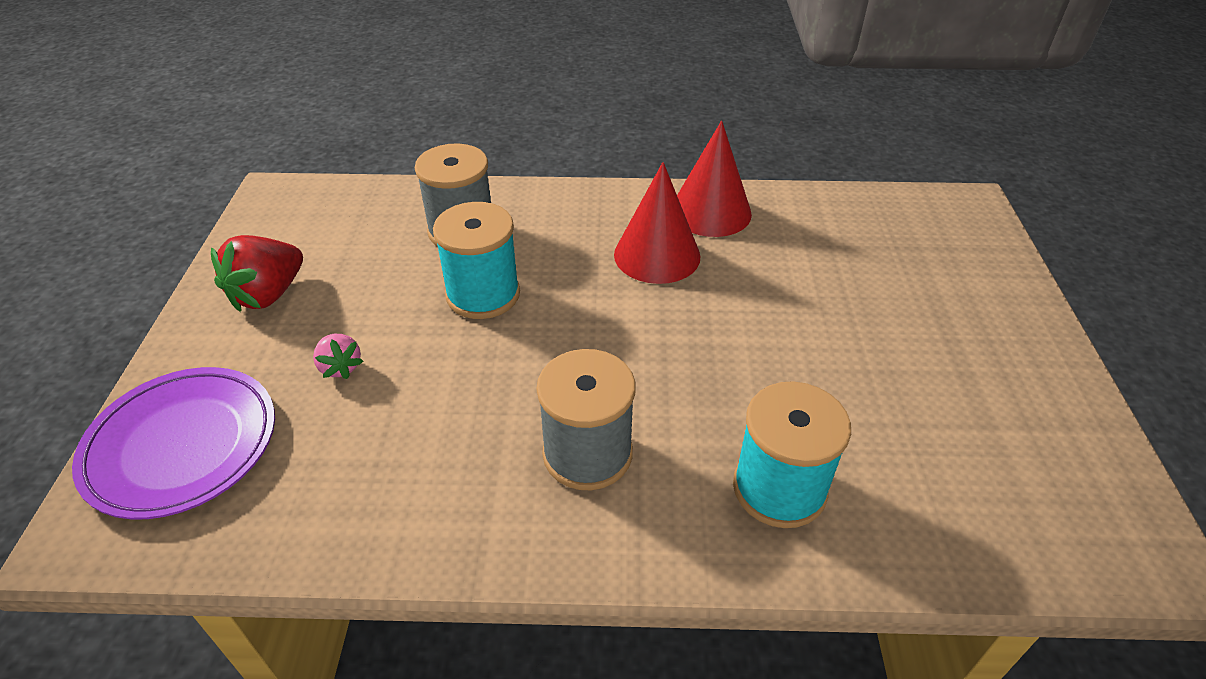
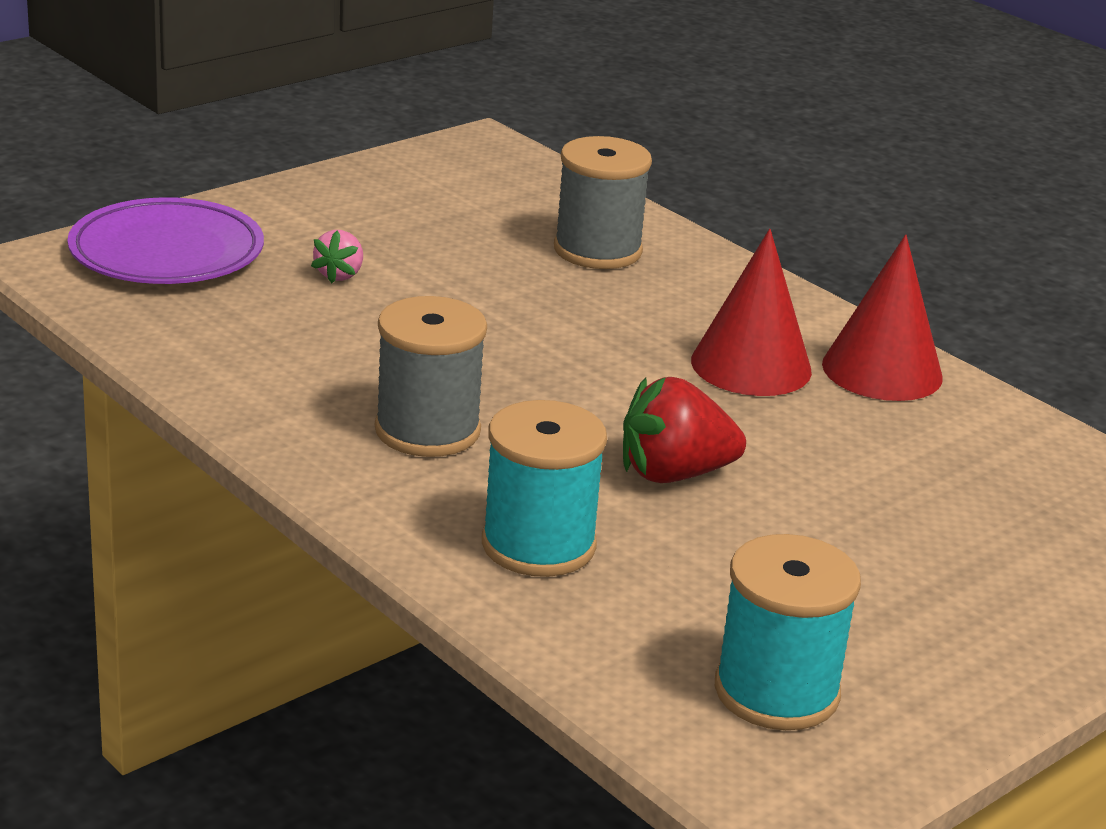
camera: 45 degrees right, 15 degrees down
(268, 294) = (363, 204): red strawberry -> red strawberry (674, 474)
(483, 294) = (532, 299): turquoise spool -> turquoise spool (776, 691)

